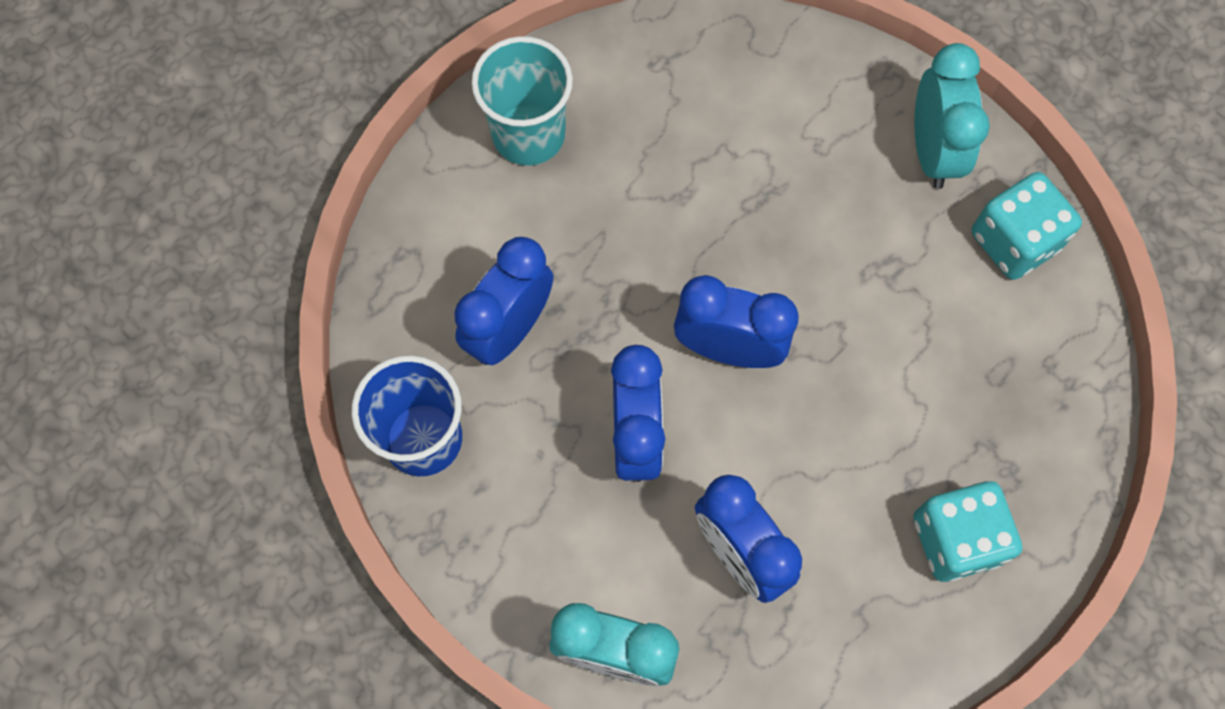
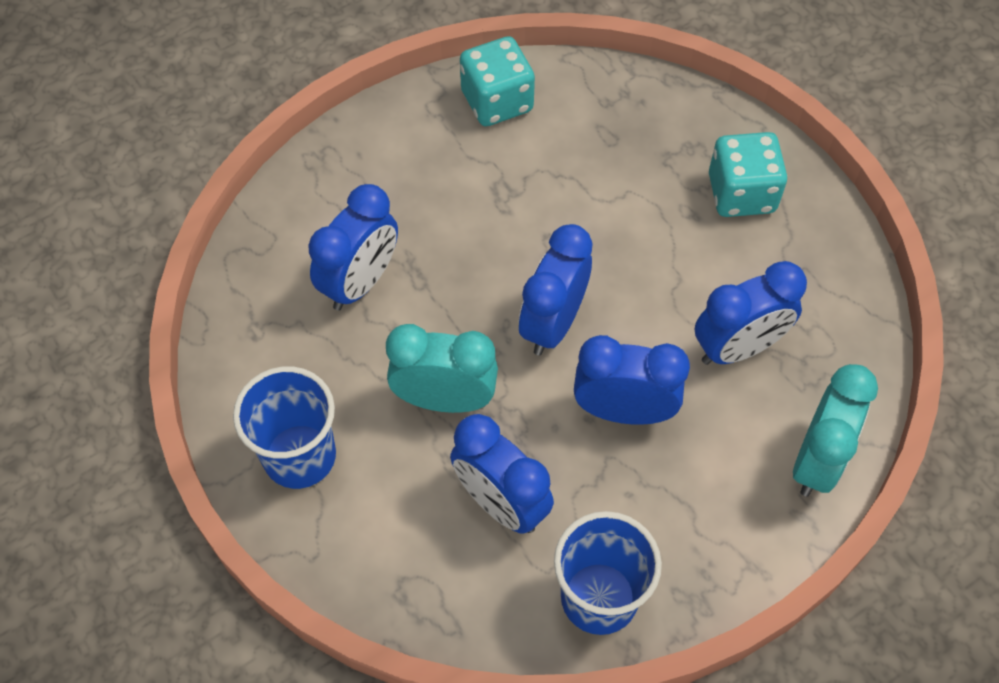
camera: 80 degrees left, 10 degrees down
(528, 134) = (299, 456): turquoise cup -> blue cup
(736, 147) = (360, 282): none -> blue clock
(933, 151) = (402, 138): turquoise clock -> turquoise clock (445, 399)

